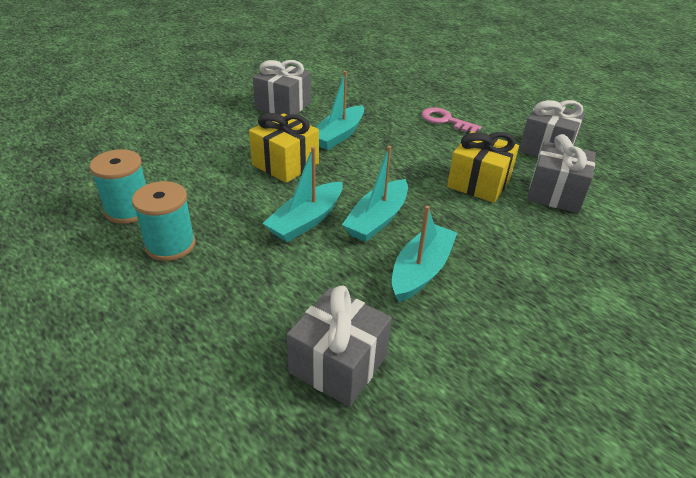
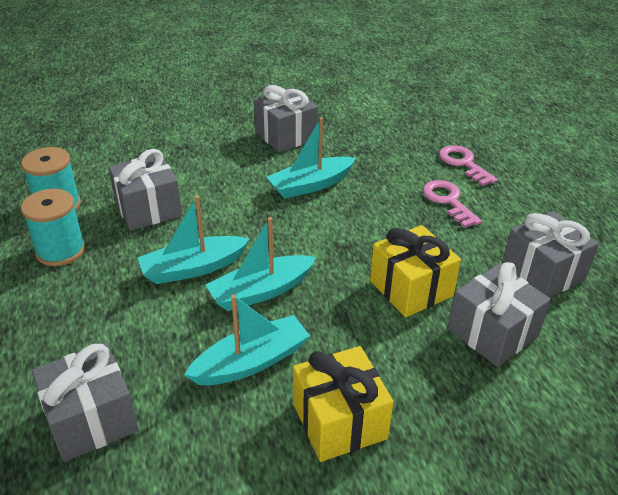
camera: 30 degrees right, 0 degrees up
(220, 188) = (148, 209): none -> grey gift
(285, 164) = (228, 202): yellow gift -> yellow gift (339, 421)
(431, 94) = (463, 163): none -> pink key

